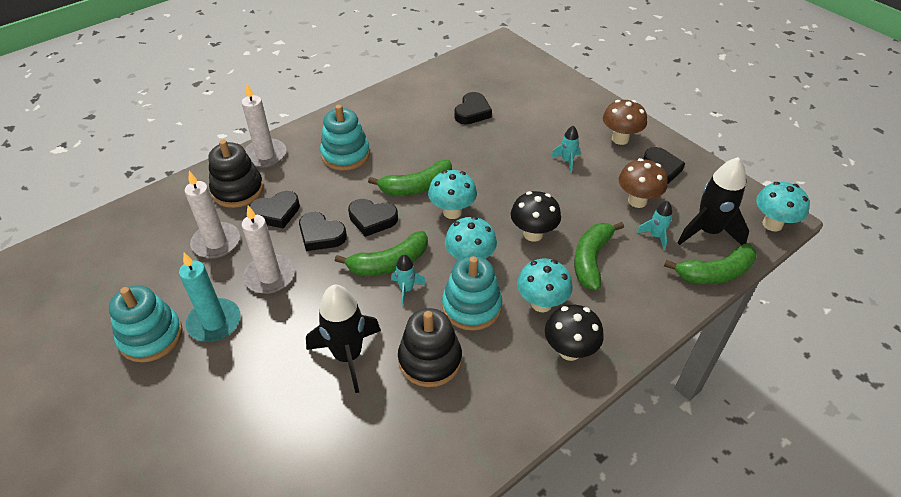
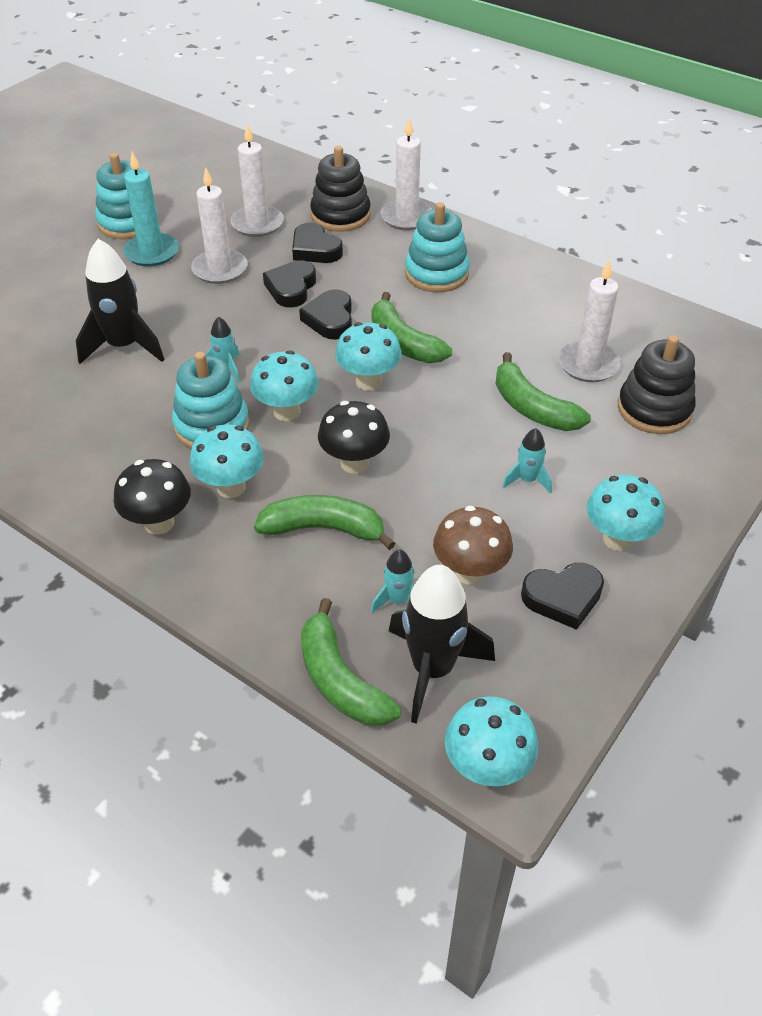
camera: 75 degrees right, 0 degrees up
(389, 263) = (263, 347): green banana -> green banana (532, 408)
(430, 360) = (127, 406): black stacking toy -> black stacking toy (654, 409)
(472, 112) = (588, 364): black heart -> white candle
(620, 139) = (617, 539): brown mushroom -> turquoise mushroom

